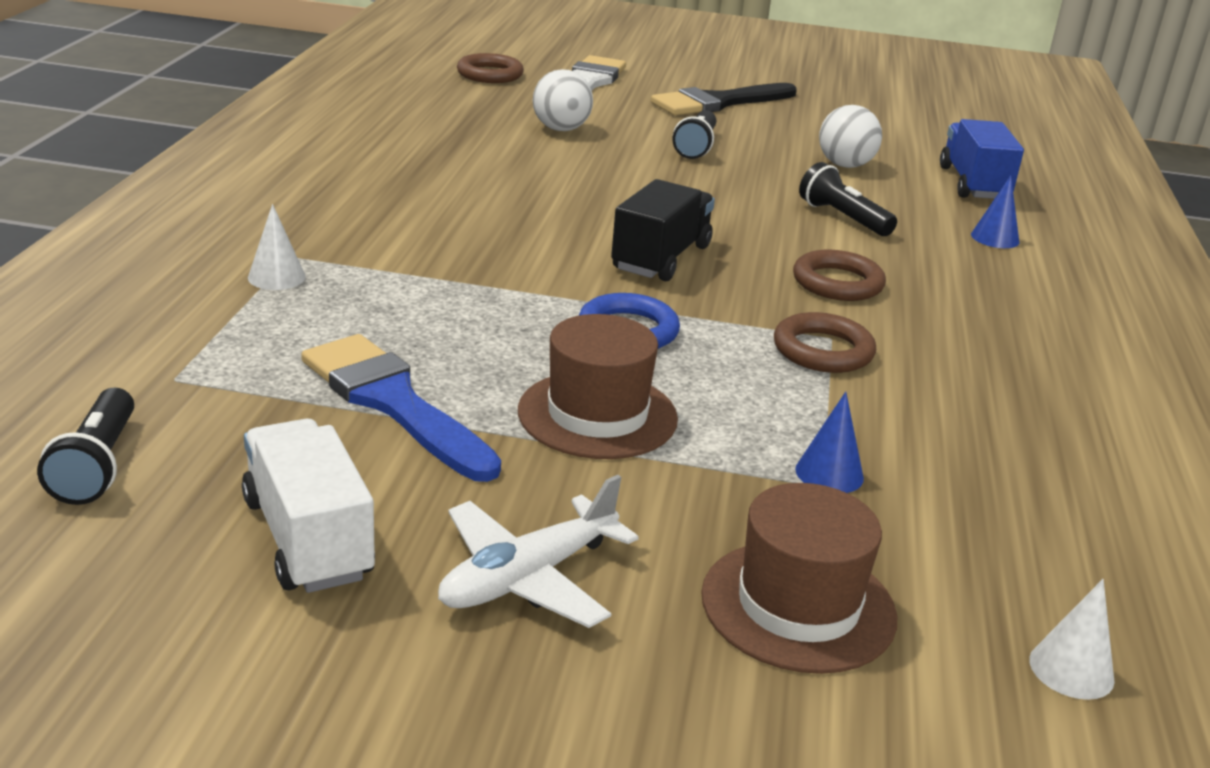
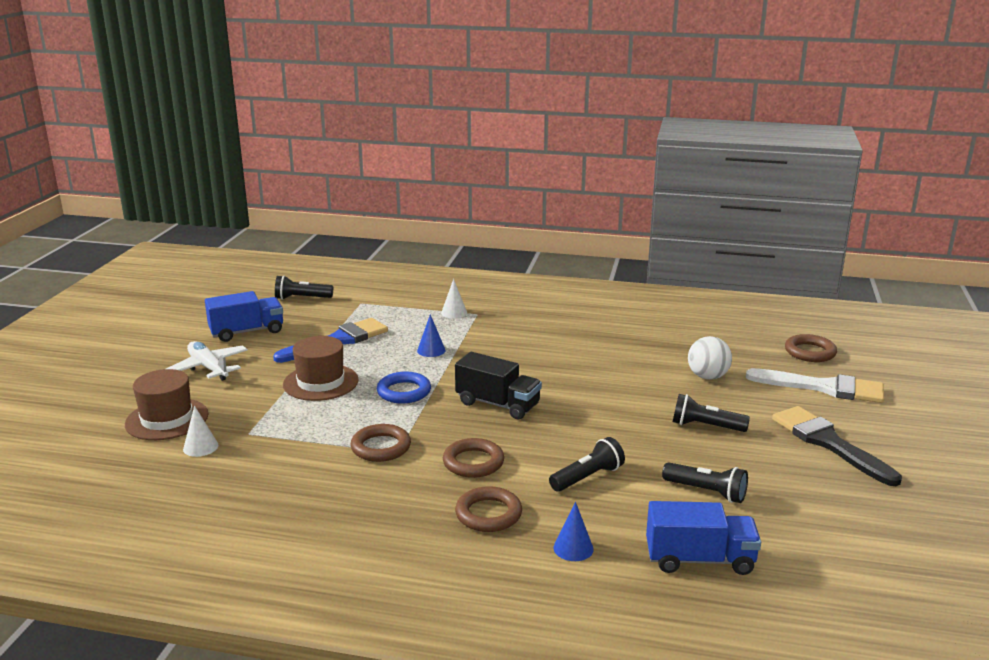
camera: 95 degrees right, 5 degrees down
(308, 538) = (247, 332): white truck -> blue truck
(829, 473) = (257, 436): blue cone -> blue cone (431, 350)
(845, 165) = (707, 492): white ball -> black flashlight
(957, 279) = (488, 514): none -> brown ring
(1071, 669) = (95, 478): white cone -> white cone (200, 447)

